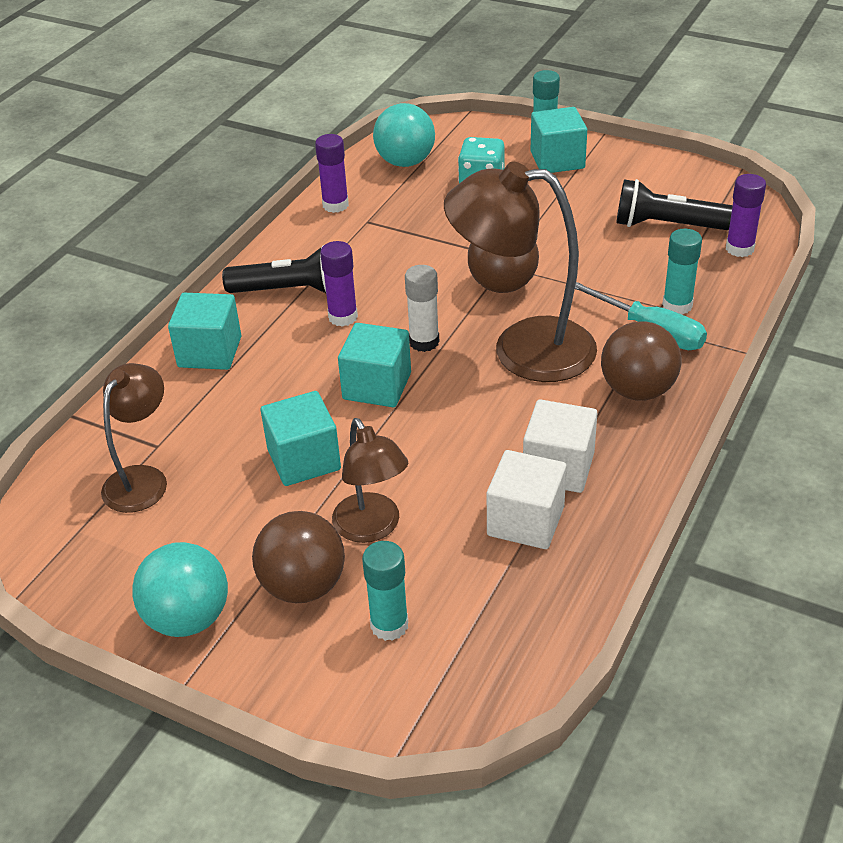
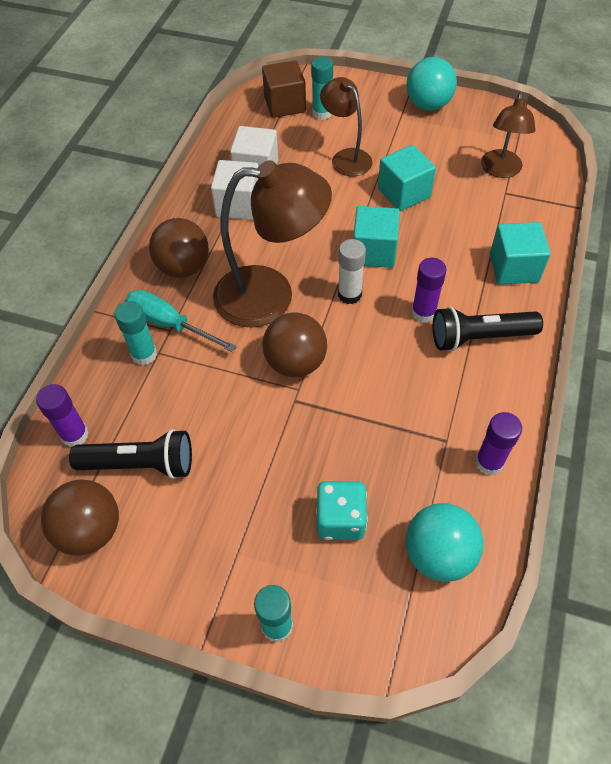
camera: 170 degrees right, 15 degrees up
(303, 586) = (374, 125): brown ball -> brown ball (90, 530)
(456, 655) = (285, 104): none -> brown cube
(557, 160) = (258, 577): turquoise cube -> none

